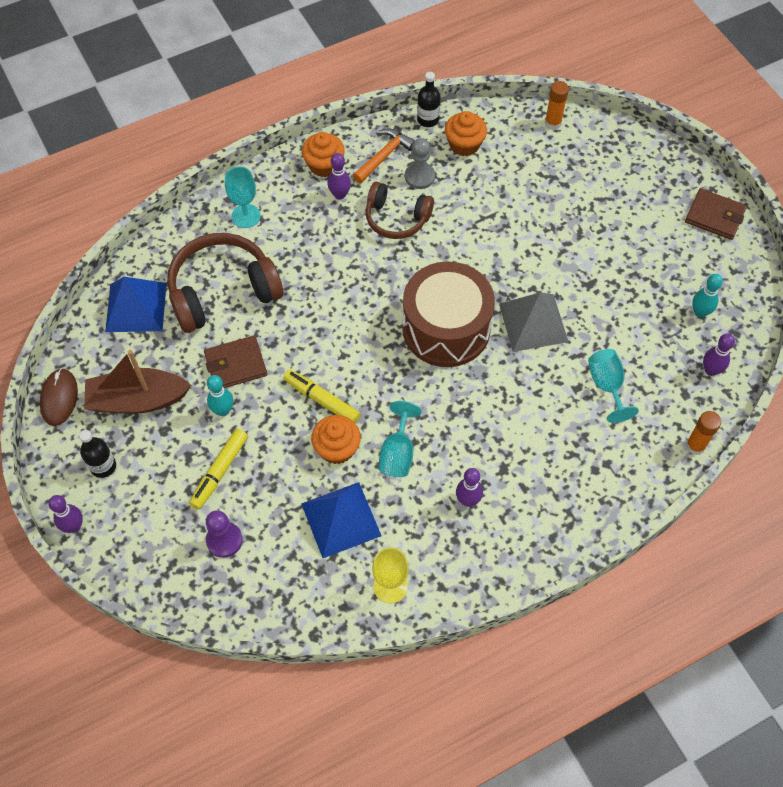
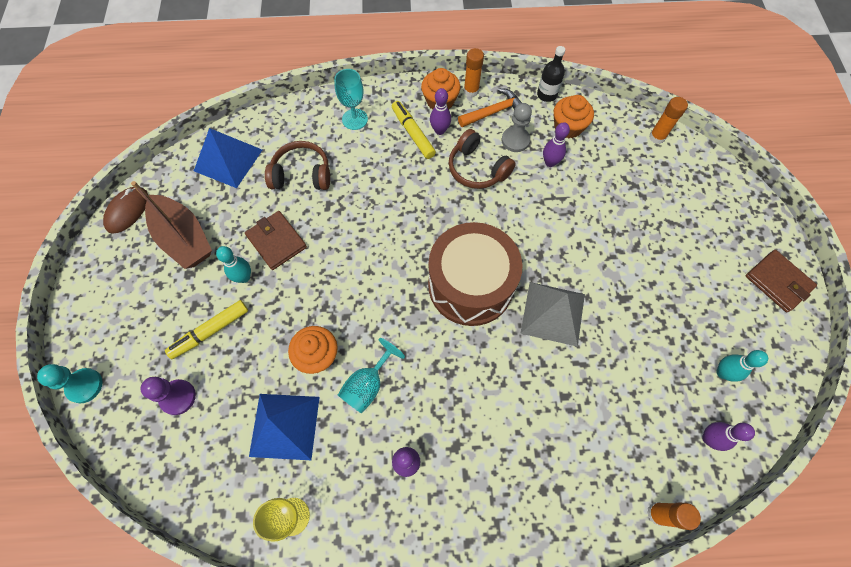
camera: 25 degrees right, 5 degrees up
(74, 526) = (71, 326): purple bowling pin -> purple bowling pin (550, 162)
(103, 466) = (124, 284): black bottle -> none
(124, 570) = (84, 386): none -> turquoise pawn
(138, 400) = (184, 238): brown boat -> brown boat turned 150 degrees counterclockwise
(223, 291) = (302, 174): brown headphones -> brown headphones, size x0.63
(235, 365) = (276, 241): brown wallet -> brown wallet turned 45 degrees clockwise
(321, 400) = (329, 304): yellow marker -> yellow marker (413, 133)
(350, 143) = (471, 91): none -> orange glue stick
(607, 386) = (595, 407): turquoise goblet -> none

